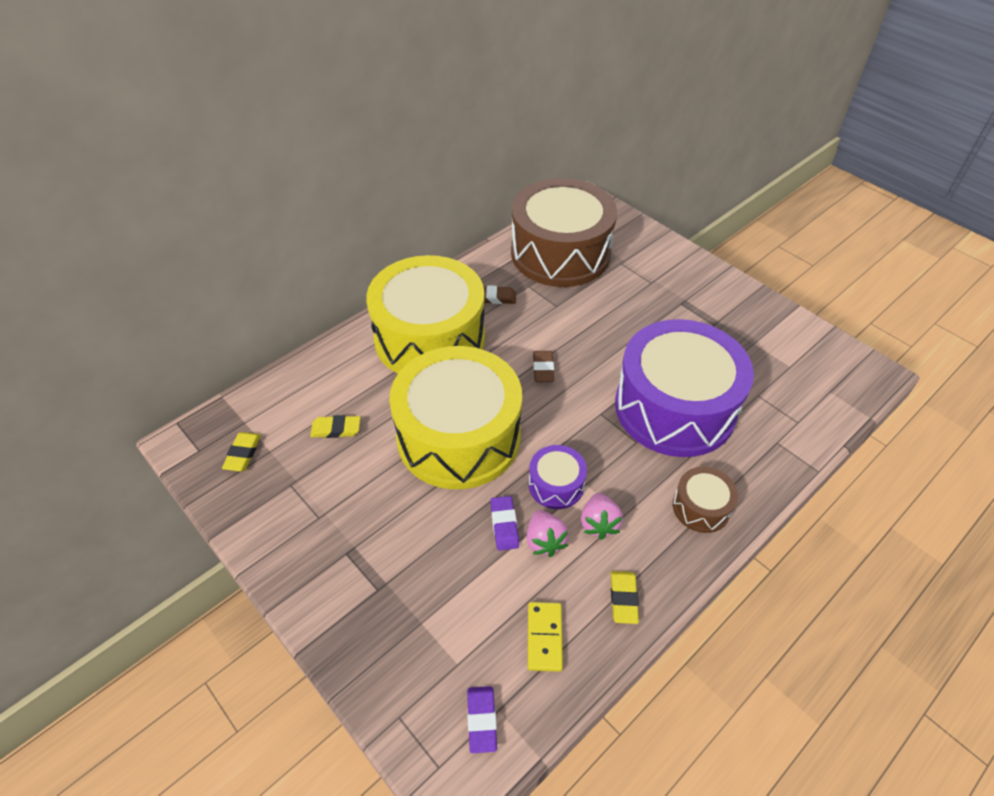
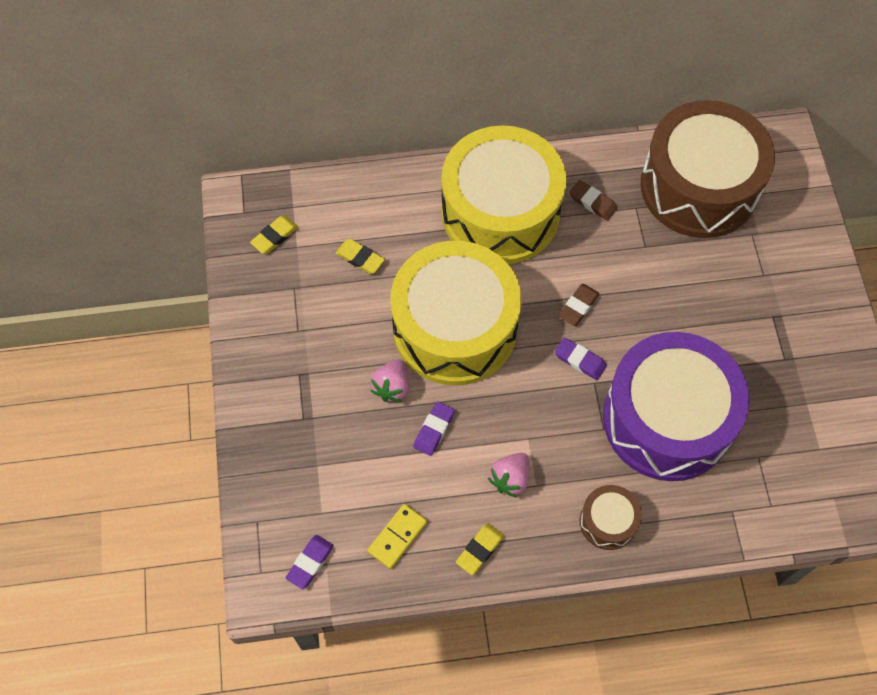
camera: 35 degrees right, 15 degrees up
(544, 541) = (455, 464): pink strawberry -> pink strawberry (392, 387)
(556, 485) = (502, 423): purple drum -> none
(576, 404) = (580, 360): none -> purple eraser

